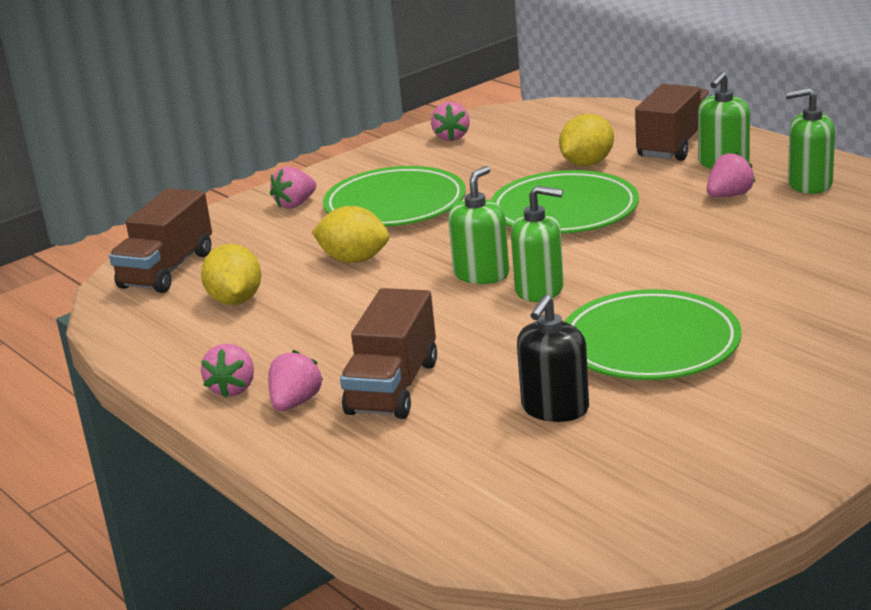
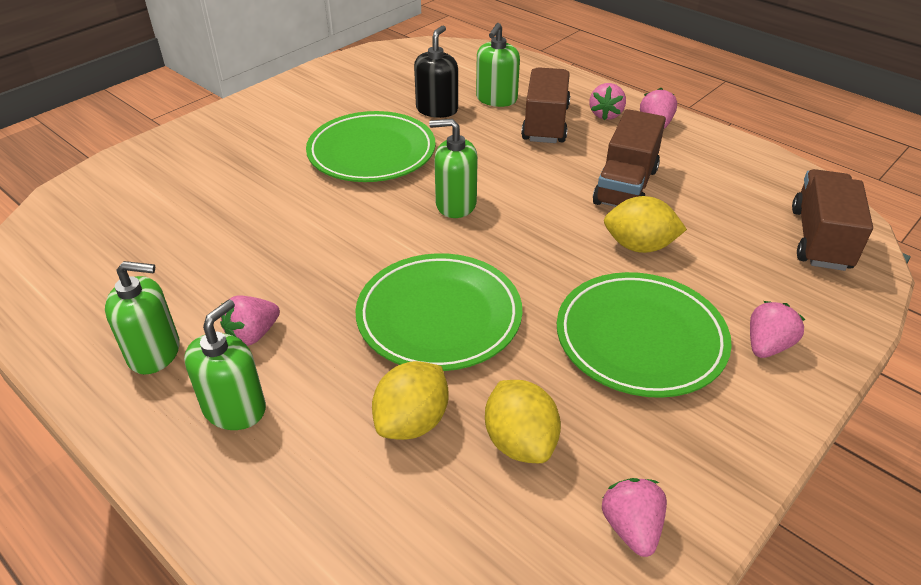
camera: 170 degrees right, 15 degrees up
(235, 300) = (718, 200): yellow lemon -> yellow lemon (520, 442)
(481, 274) = (510, 223): green soap dispenser -> green soap dispenser (496, 99)
(675, 145) = (284, 468): brown truck -> brown truck (625, 186)

